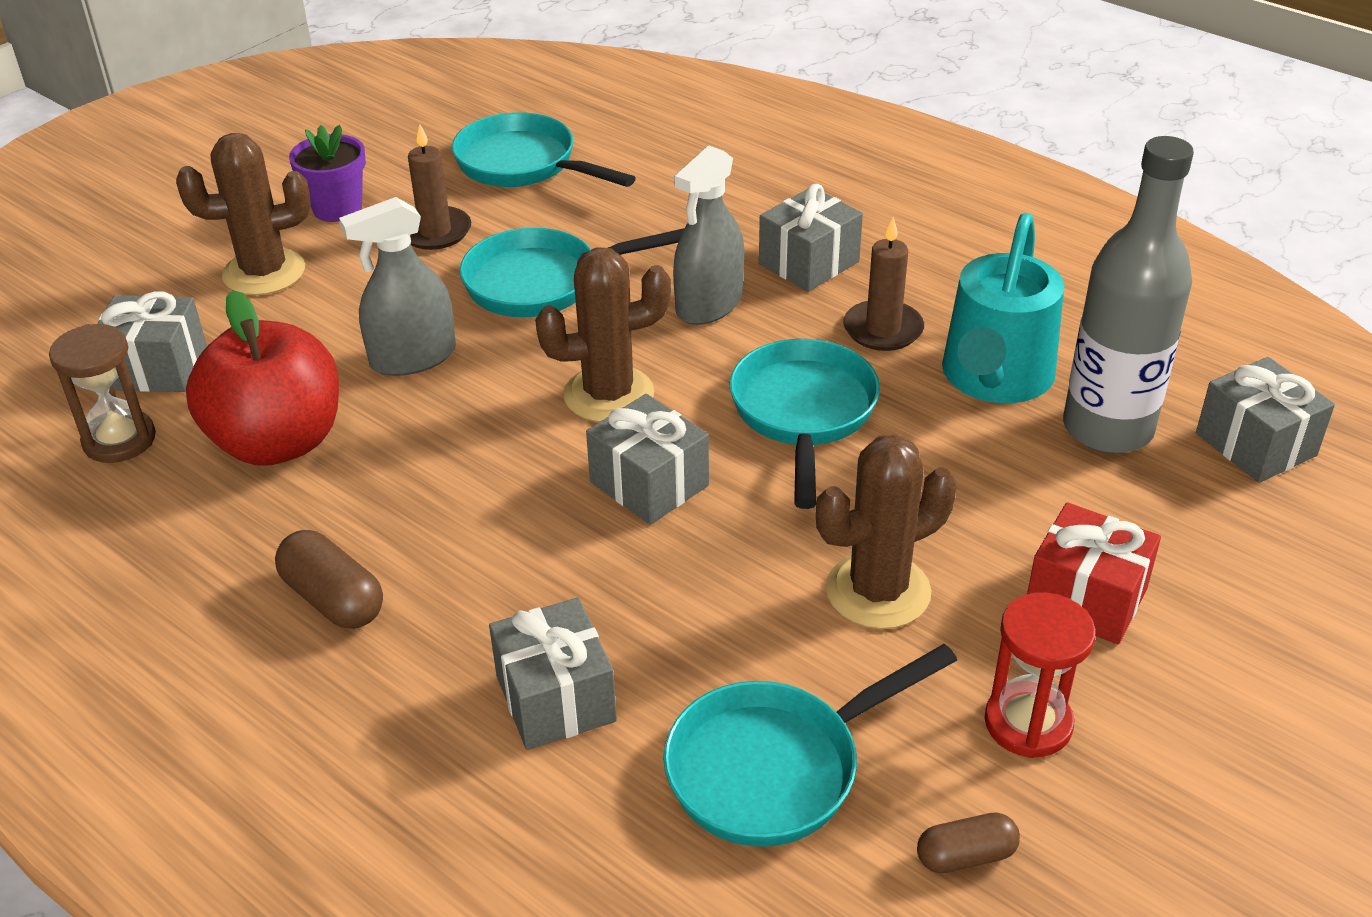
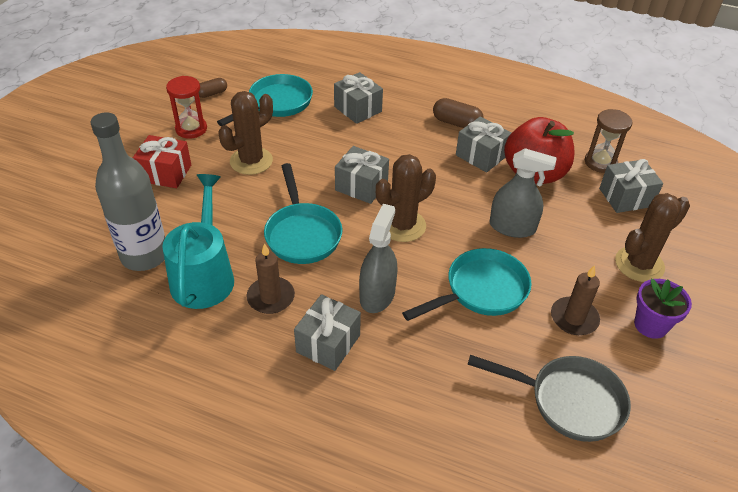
camera: 160 degrees right, 5 degrees up
(413, 357) = (512, 227): grey spray bottle -> grey spray bottle turned 60 degrees clockwise
(523, 165) = (568, 401): turquoise pan -> grey pan
(1255, 444) = (67, 261): grey gift -> grey gift (481, 155)

